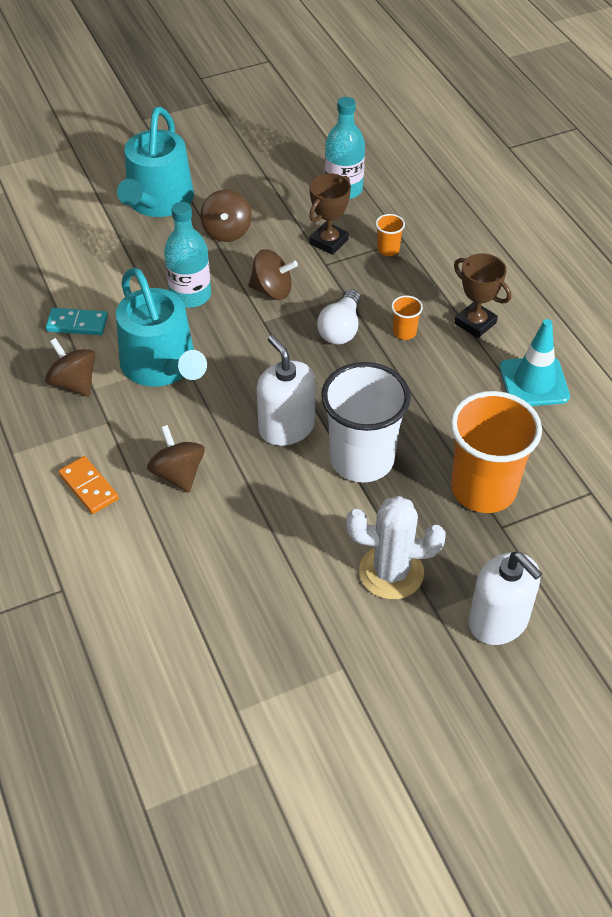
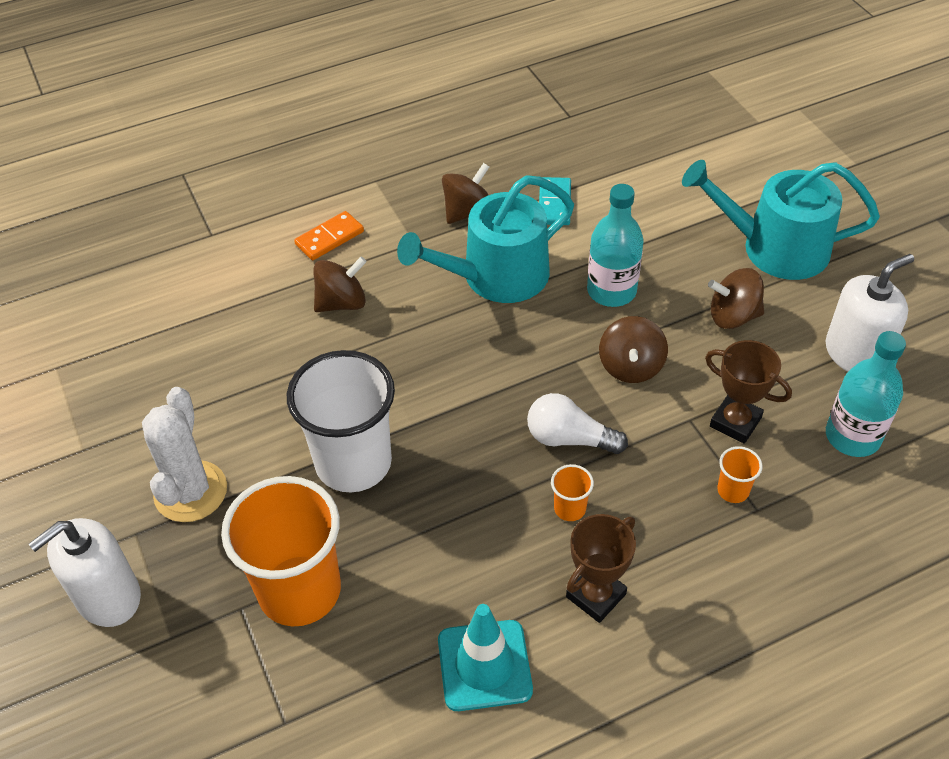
camera: 90 degrees right, 0 degrees up
(286, 427) = (404, 390): white soap dispenser -> white soap dispenser (855, 354)

